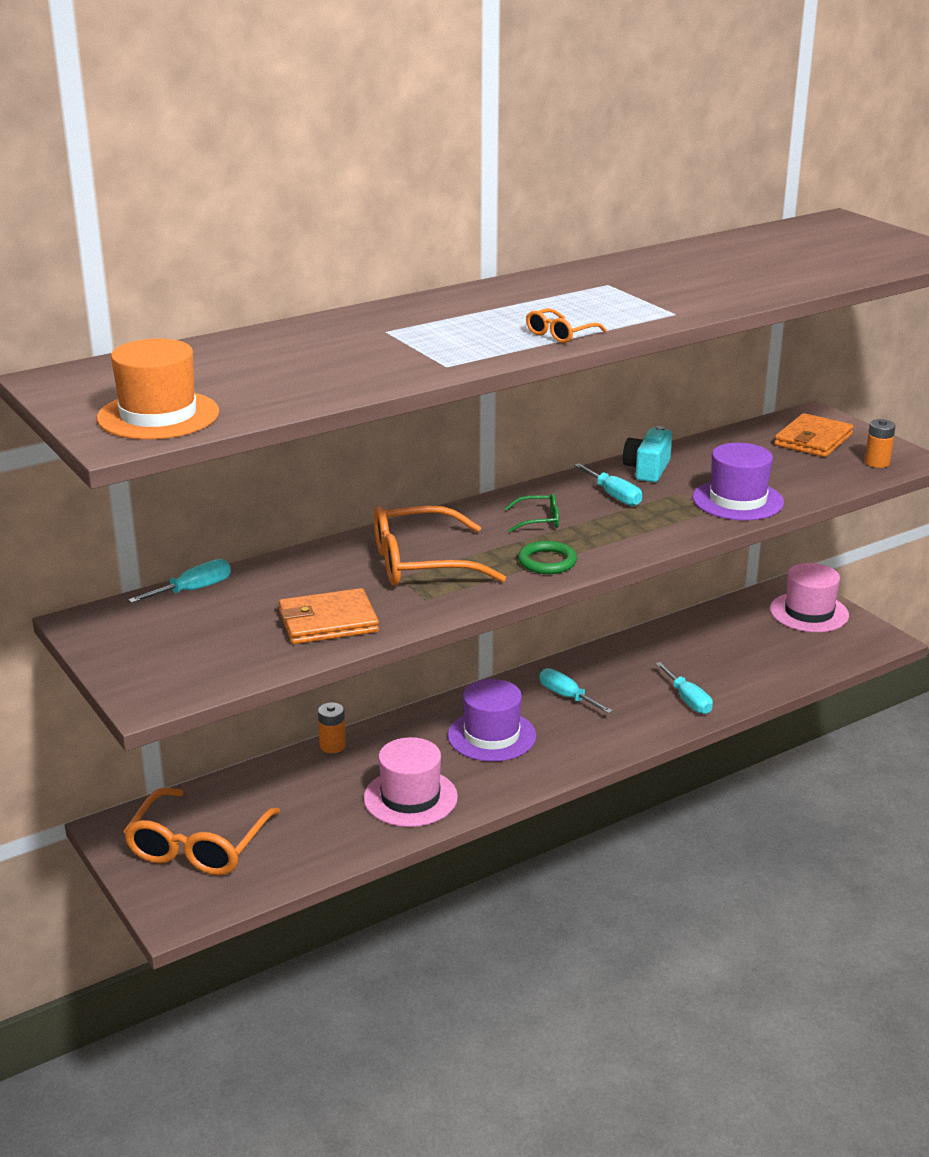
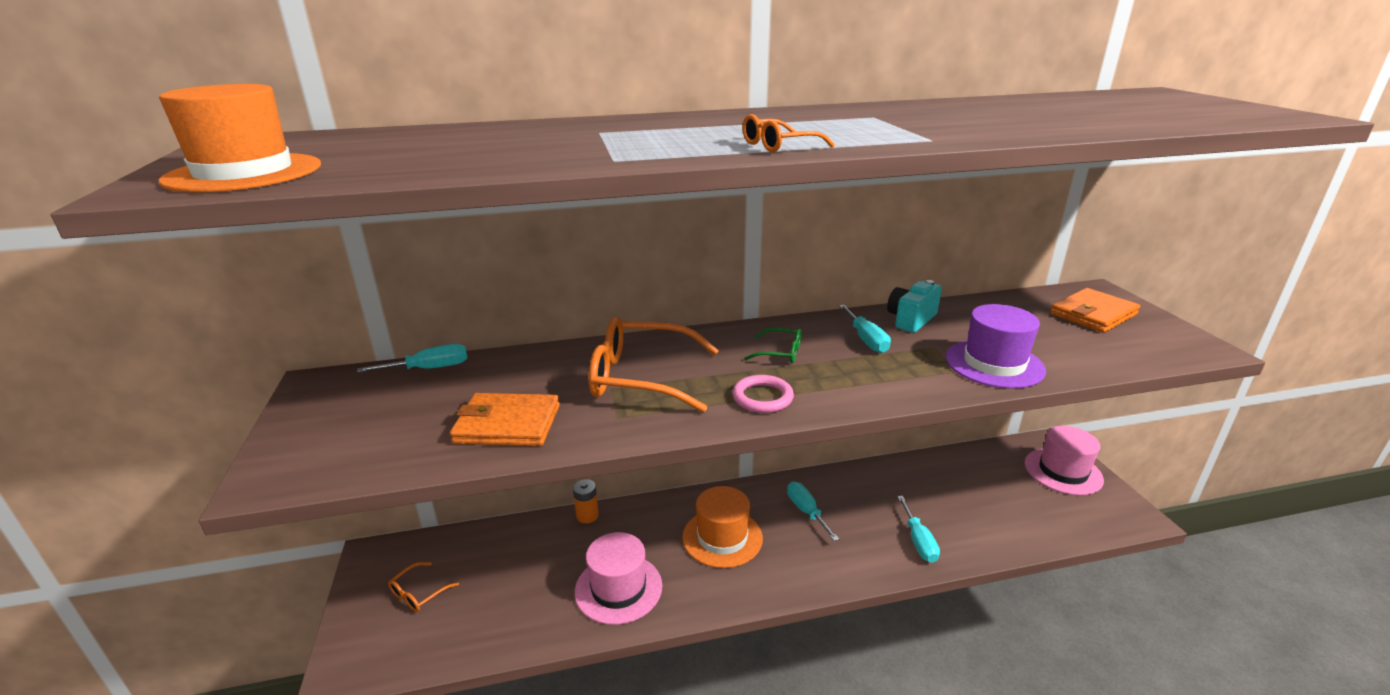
camera: 20 degrees right, 0 degrees up
(198, 846) = (418, 593): orange glasses -> orange glasses, size x0.47
(491, 736) = (722, 537): purple hat -> orange hat
(547, 561) = (762, 397): green ring -> pink ring
(877, 463) = (1163, 346): orange battery -> none

